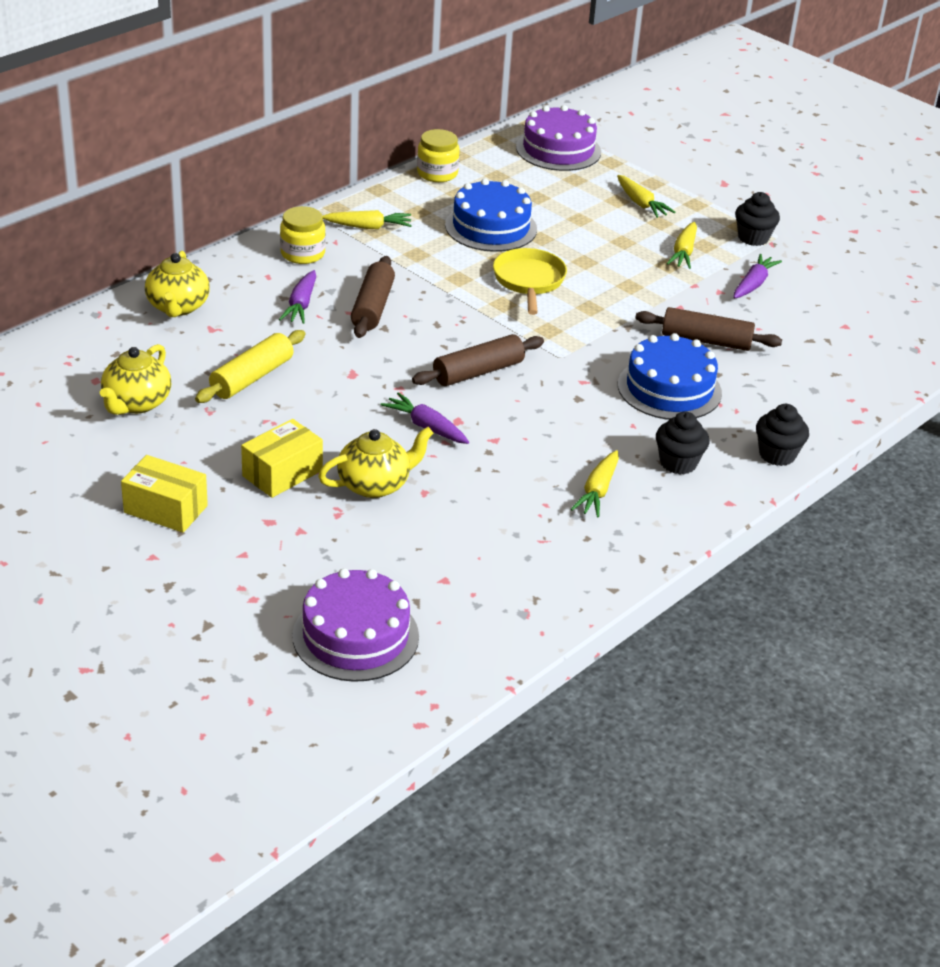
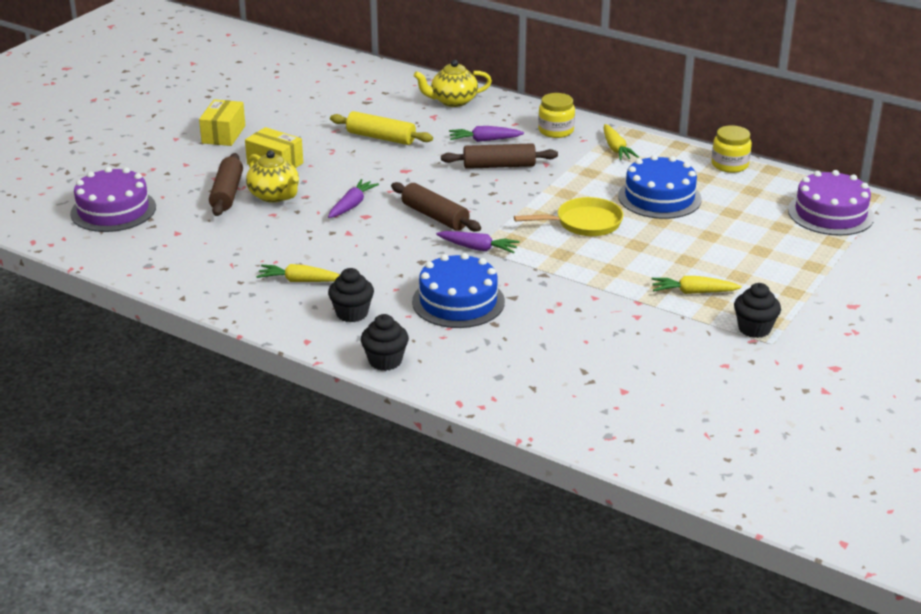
camera: 80 degrees right, 5 degrees down
(136, 403) = (332, 108): yellow teapot -> none
(641, 204) = (766, 263): yellow carrot -> none
(706, 340) = (546, 314): brown rolling pin -> brown rolling pin (227, 193)
(753, 284) = (664, 334): purple carrot -> purple carrot (478, 248)

